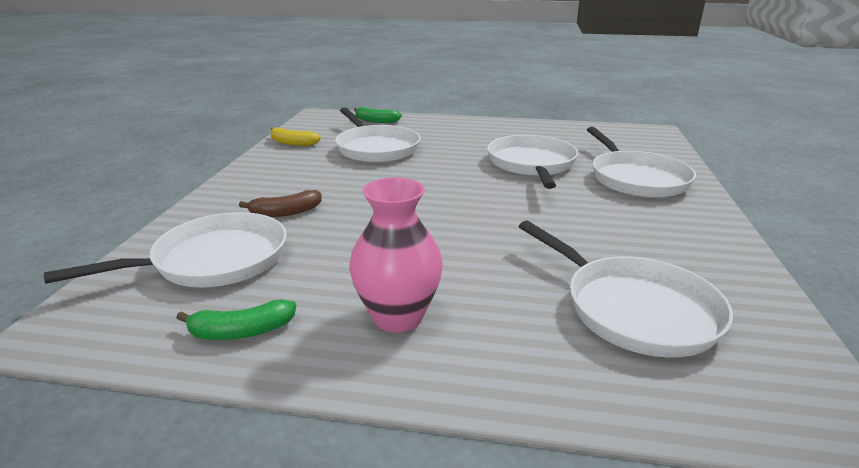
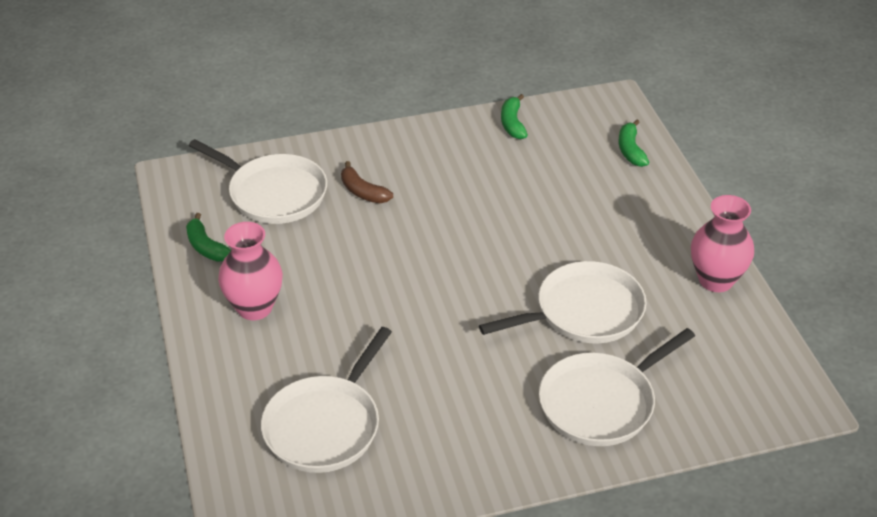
camera: 65 degrees right, 15 degrees up
(292, 143) = (512, 123): yellow banana -> green banana
(376, 148) = (543, 184): white pan -> none
(527, 127) = (716, 280): none -> pink vase

